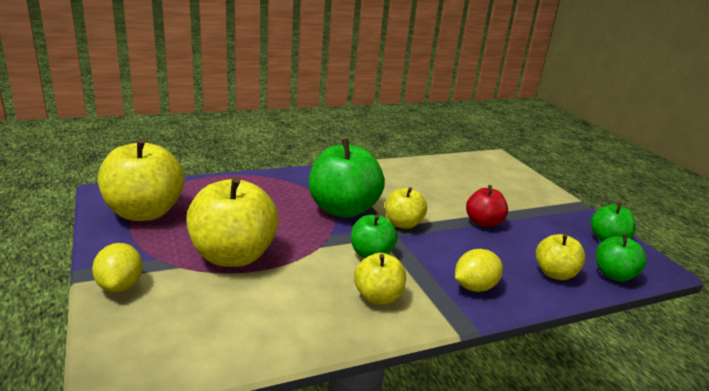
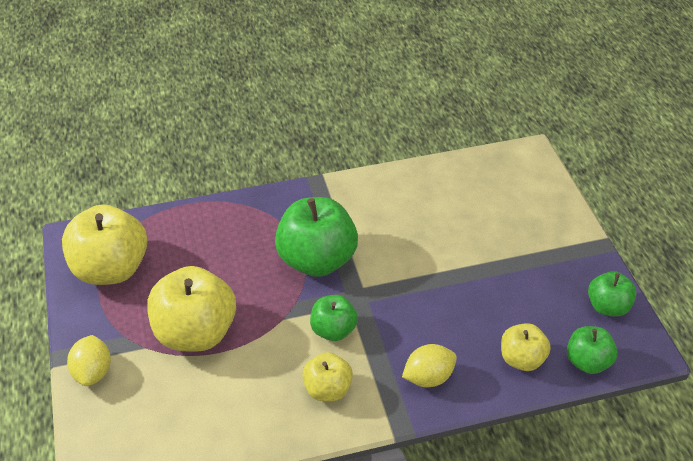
camera: 10 degrees right, 20 degrees up
(403, 224) = (378, 283): yellow apple -> none
(483, 223) = (470, 279): red apple -> none

